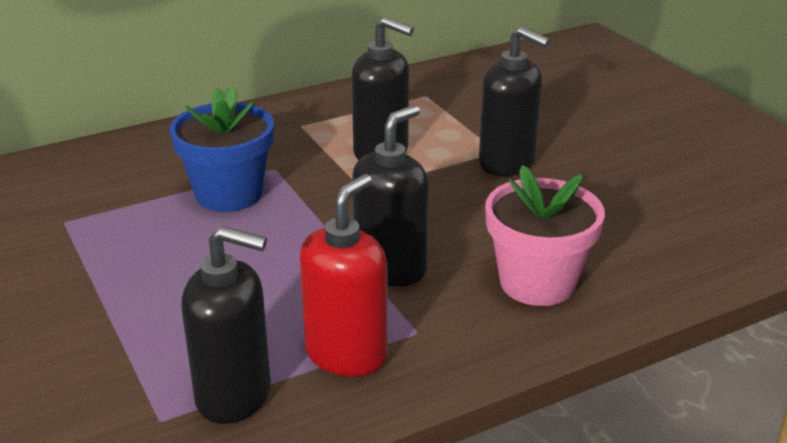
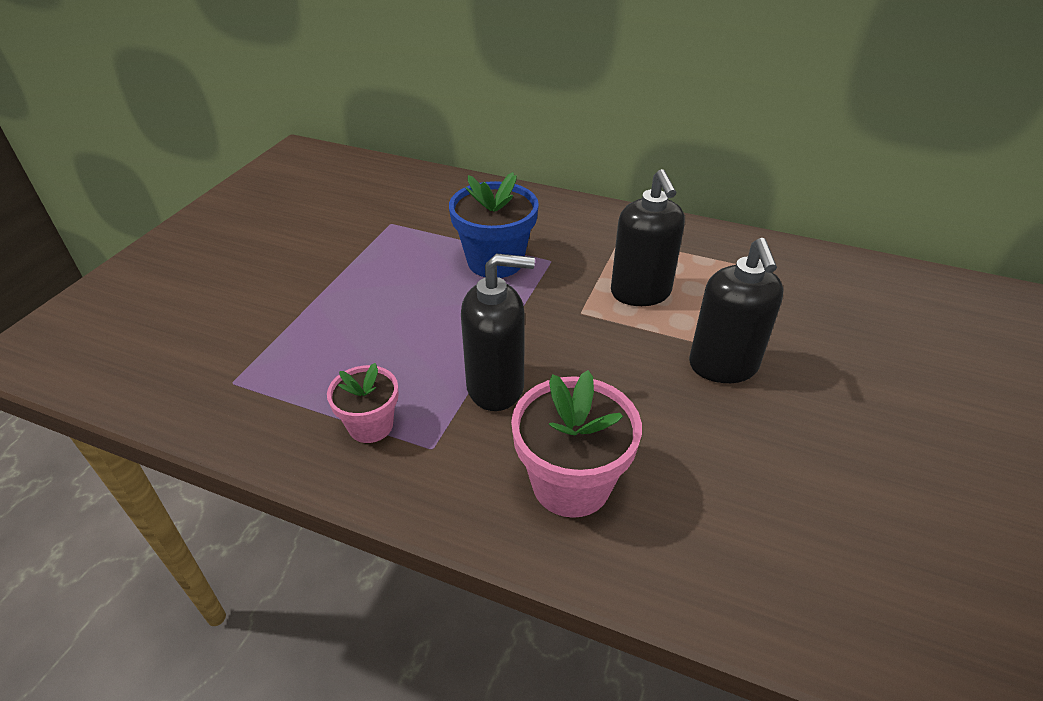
camera: 50 degrees right, 10 degrees up
(234, 395) = (280, 399): black soap dispenser -> none
(346, 354) = (370, 425): red soap dispenser -> pink flower pot

